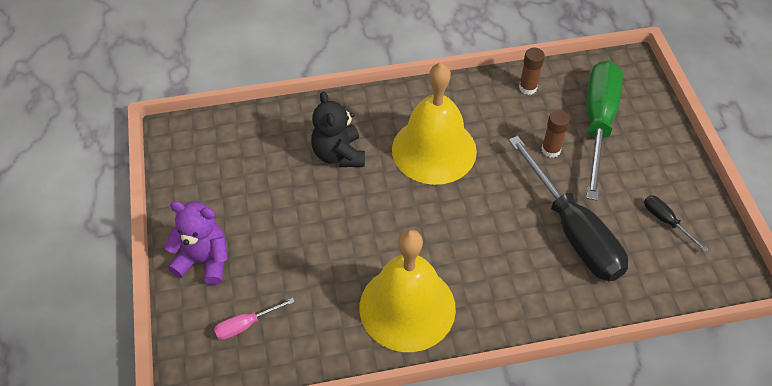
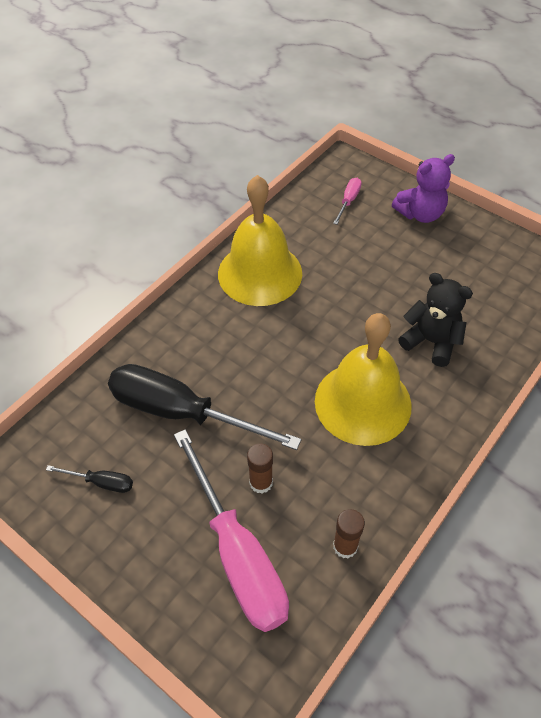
camera: 140 degrees right, 0 degrees up
(598, 124) = (237, 554): green screwdriver -> pink screwdriver

